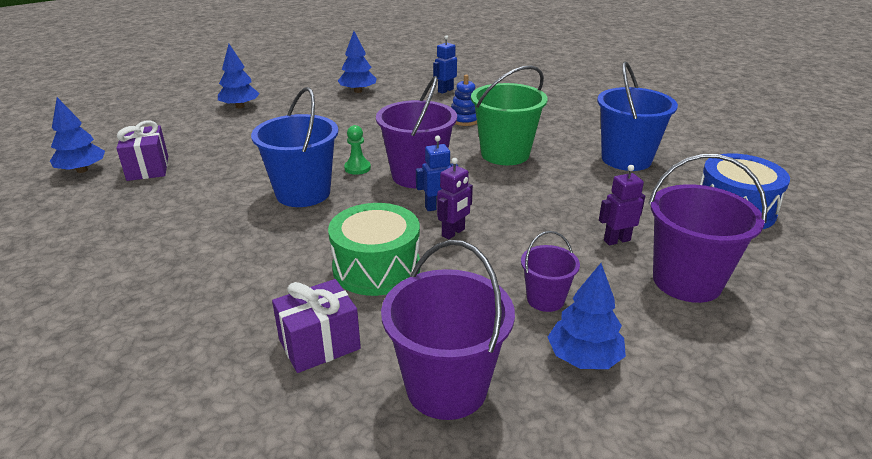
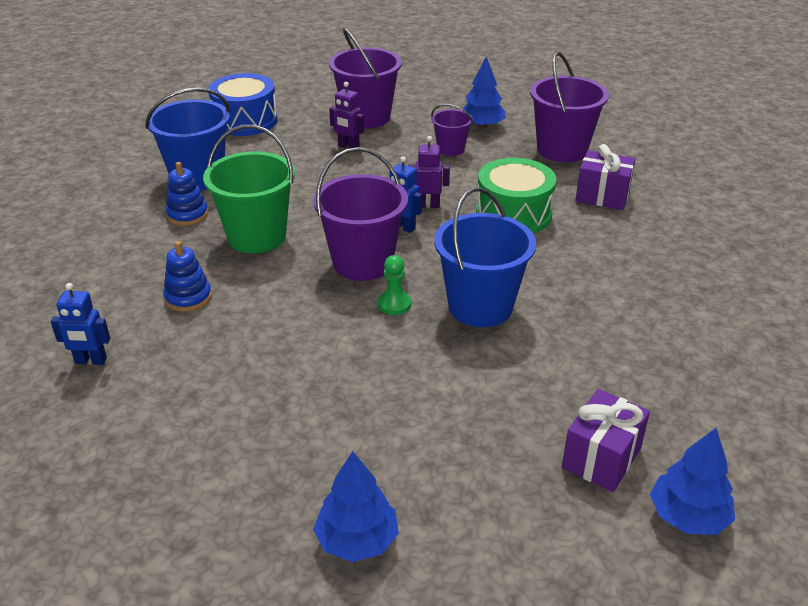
camera: 130 degrees left, 5 degrees up
(358, 91) = (167, 447): blue tree -> none
(567, 142) = (187, 215): none -> blue stacking toy

